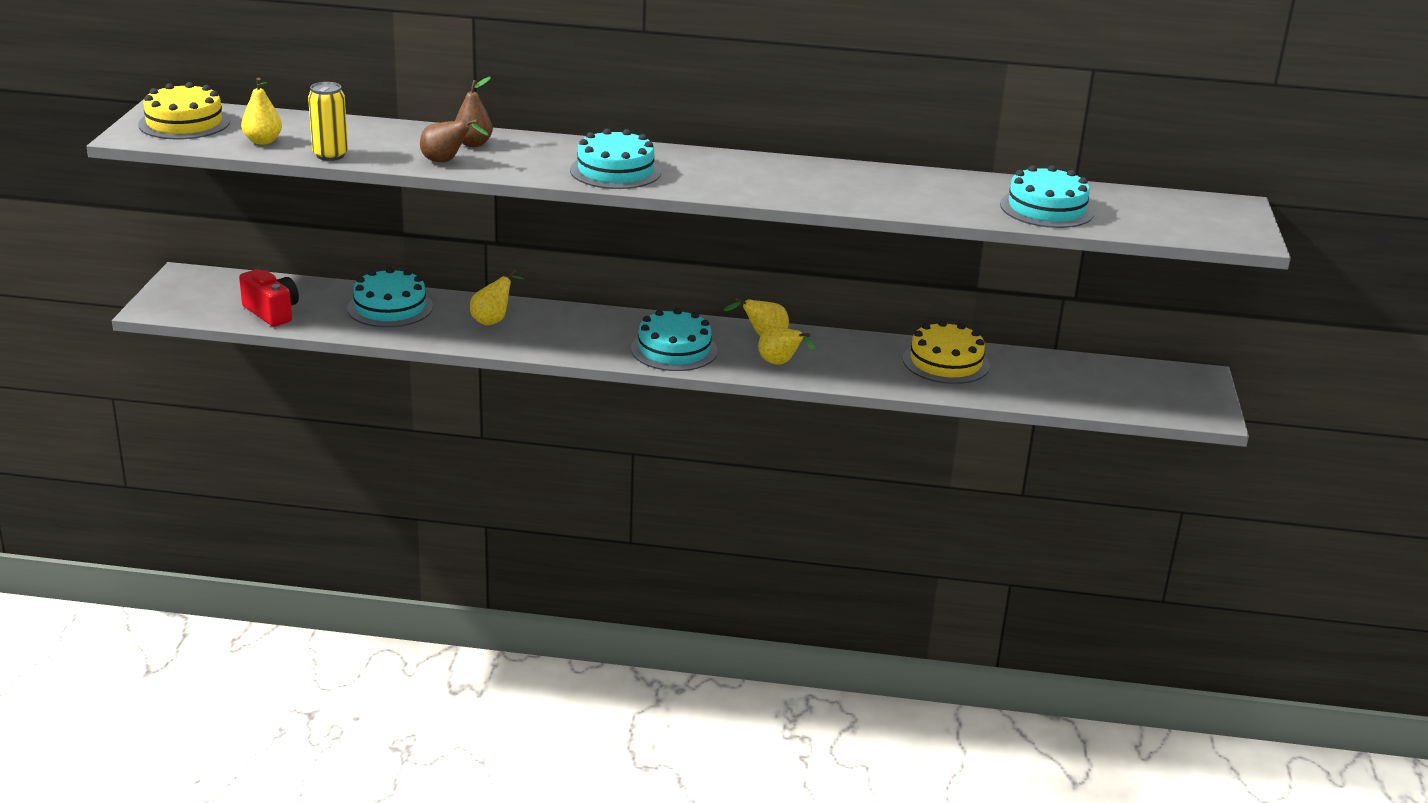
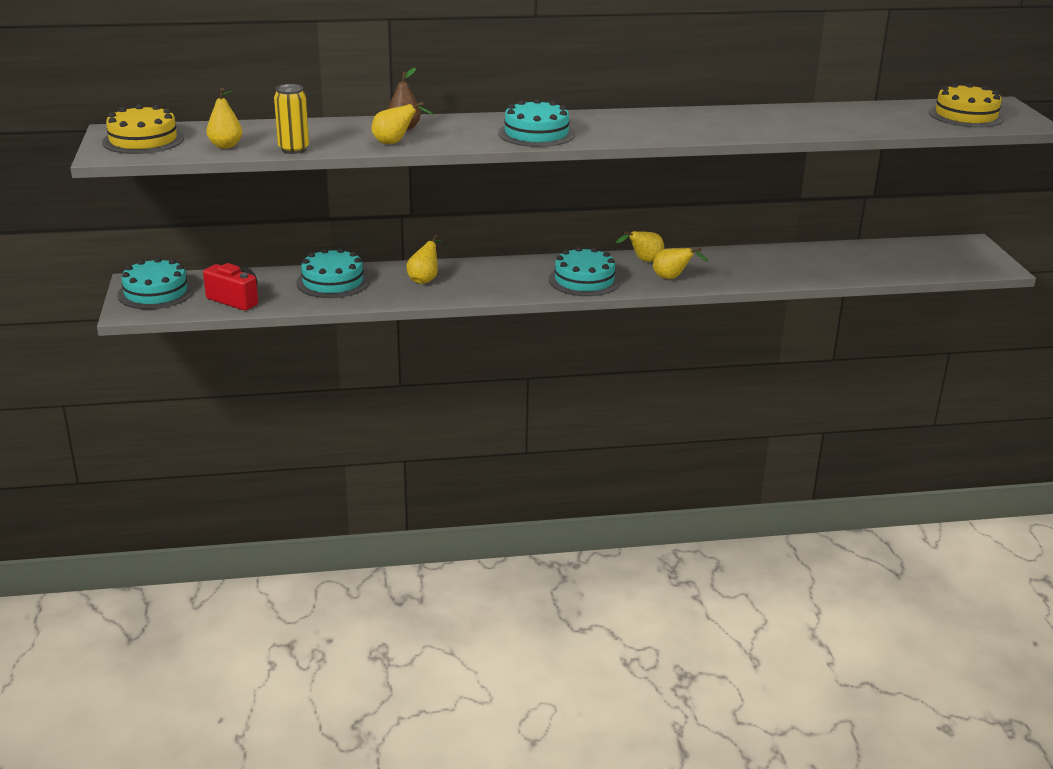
camera: 15 degrees left, 0 degrees up
(446, 161) = (395, 143): brown pear -> yellow pear
(946, 362) = (791, 259): yellow cake -> yellow cake (966, 115)
(1046, 208) = (876, 121): turquoise cake -> turquoise cake (156, 292)

